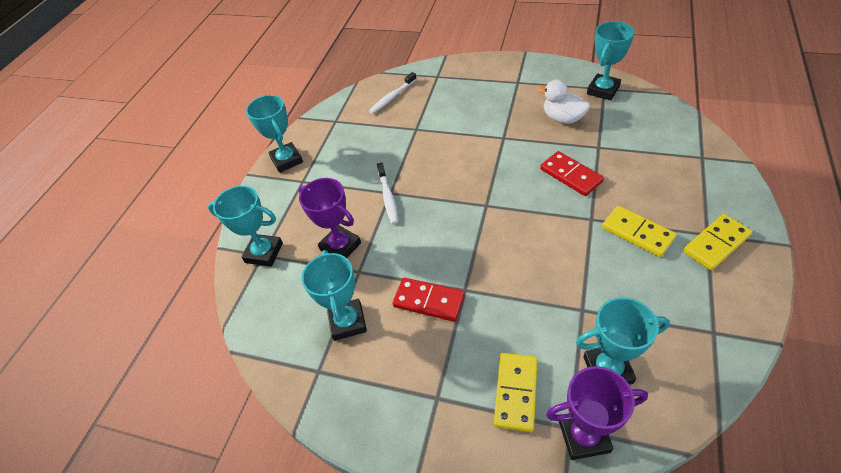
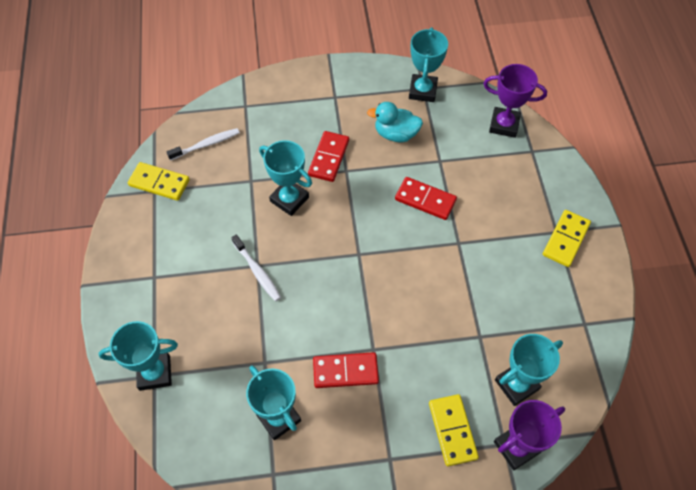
camera: 30 degrees left, 10 degrees up
(287, 160) = (122, 255): turquoise trophy -> turquoise trophy (289, 199)
(340, 246) = (233, 341): purple trophy -> purple trophy (504, 125)
(392, 97) = (206, 144): white toothbrush -> white toothbrush turned 135 degrees counterclockwise
(492, 125) = (329, 158): none -> red domino
(563, 118) = (395, 134): white duck -> turquoise duck
(637, 233) = (501, 246): yellow domino -> yellow domino (159, 183)

